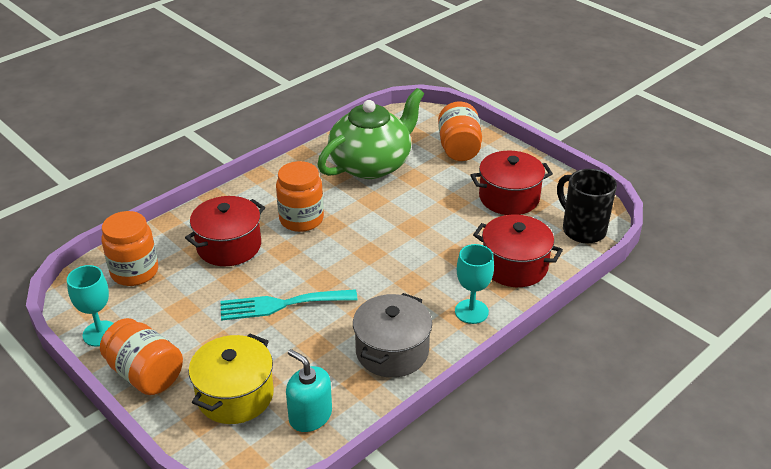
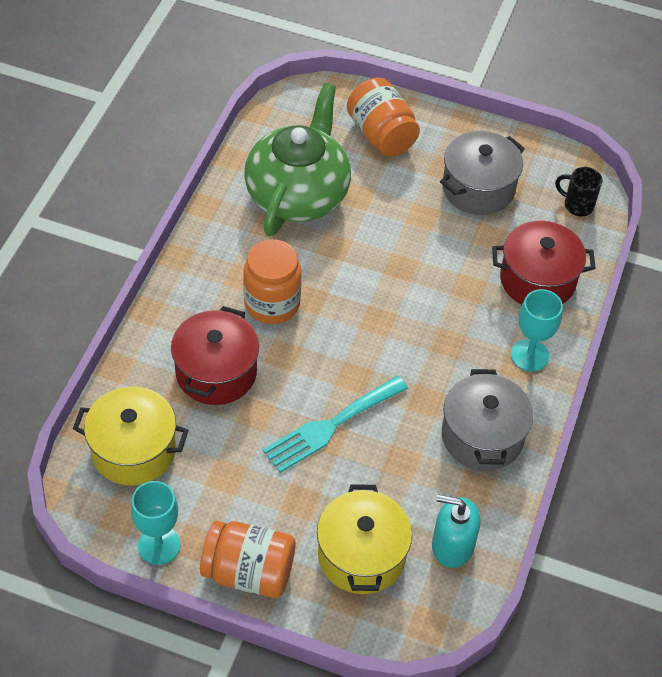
camera: 30 degrees left, 15 degrees up
(134, 272) = (133, 450): orange jar -> yellow pot
(509, 197) = (478, 188): red pot -> grey pot
(582, 230) = (577, 205): black mug -> black mug, size x0.59

